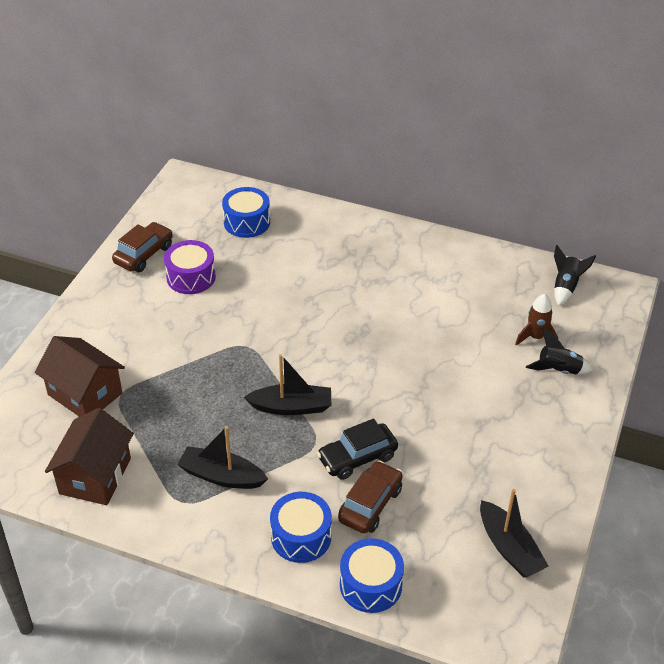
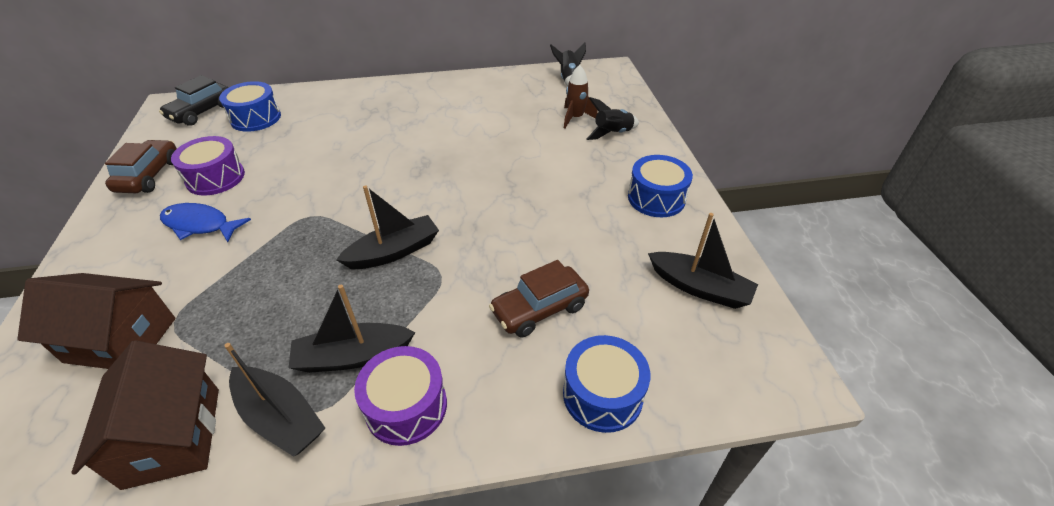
camera: 30 degrees left, 0 degrees up
(159, 495) = (280, 417): none -> black boat
(164, 319) = (200, 225): none -> blue fish
(238, 526) = (406, 406): none -> purple drum
(301, 536) = (489, 380): blue drum -> blue drum (656, 198)
(357, 458) = (494, 270): black car -> black car (202, 112)
(370, 504) = (539, 309): brown car -> brown car turned 120 degrees counterclockwise

